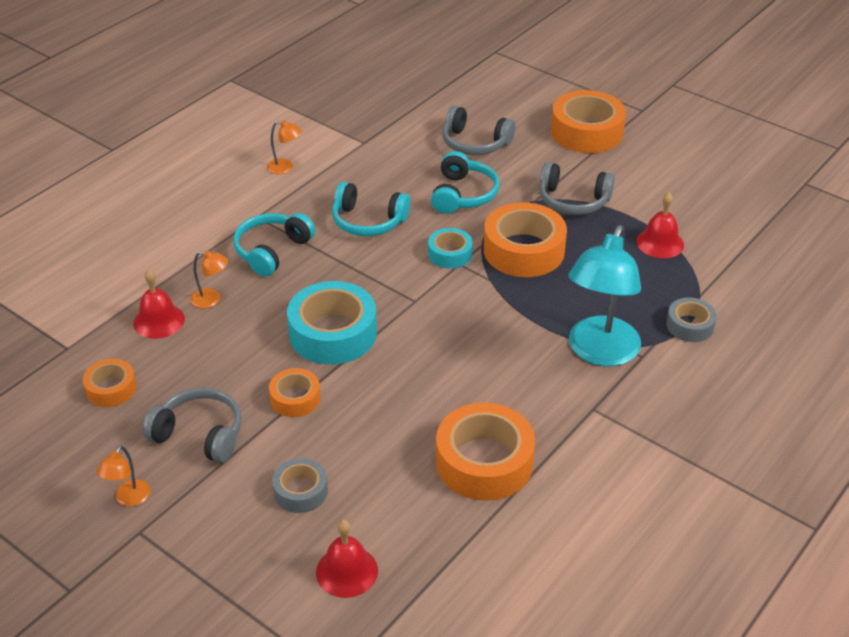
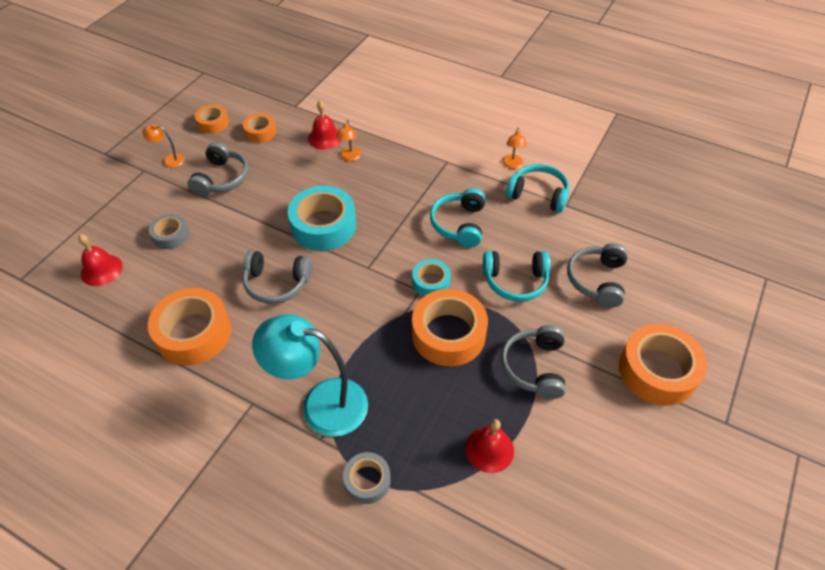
camera: 80 degrees right, 10 degrees up
(272, 251) = (409, 177): turquoise headphones -> turquoise headphones (538, 194)
(295, 398) = (255, 217): orange tape -> orange tape (213, 123)
(420, 381) = (277, 283): none -> grey headphones

